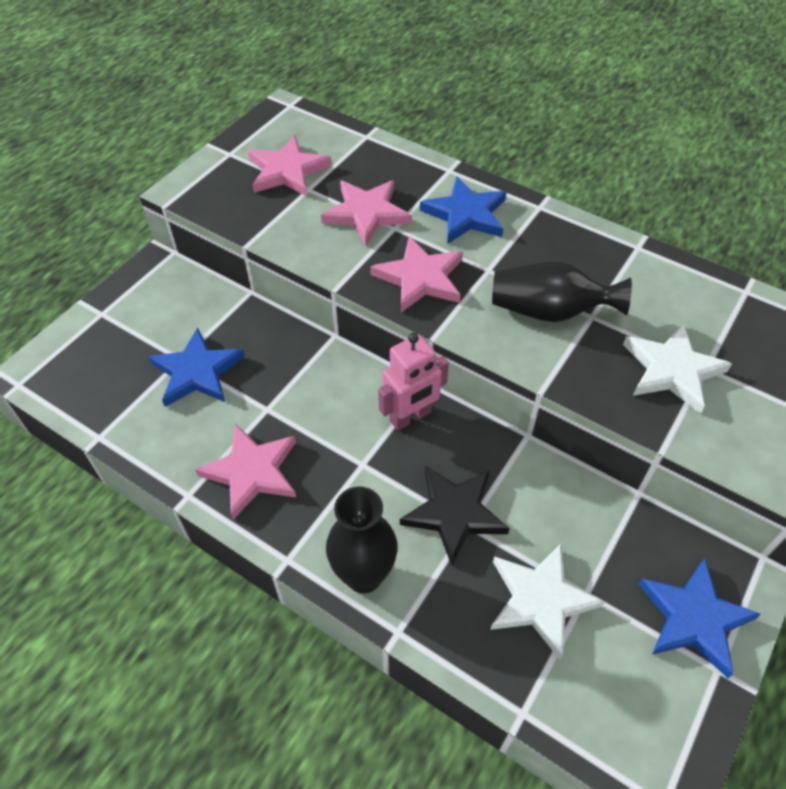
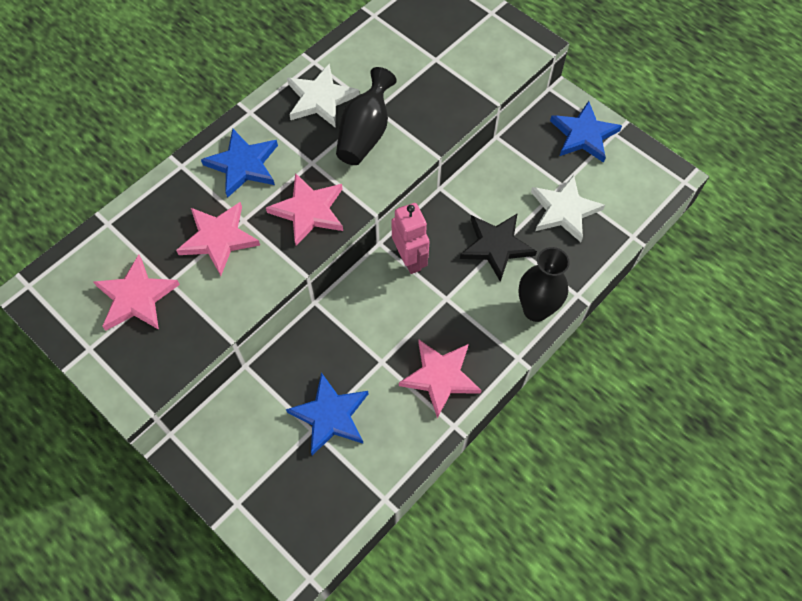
camera: 80 degrees left, 10 degrees up
(672, 370) = (434, 78): white star -> white star (320, 99)

